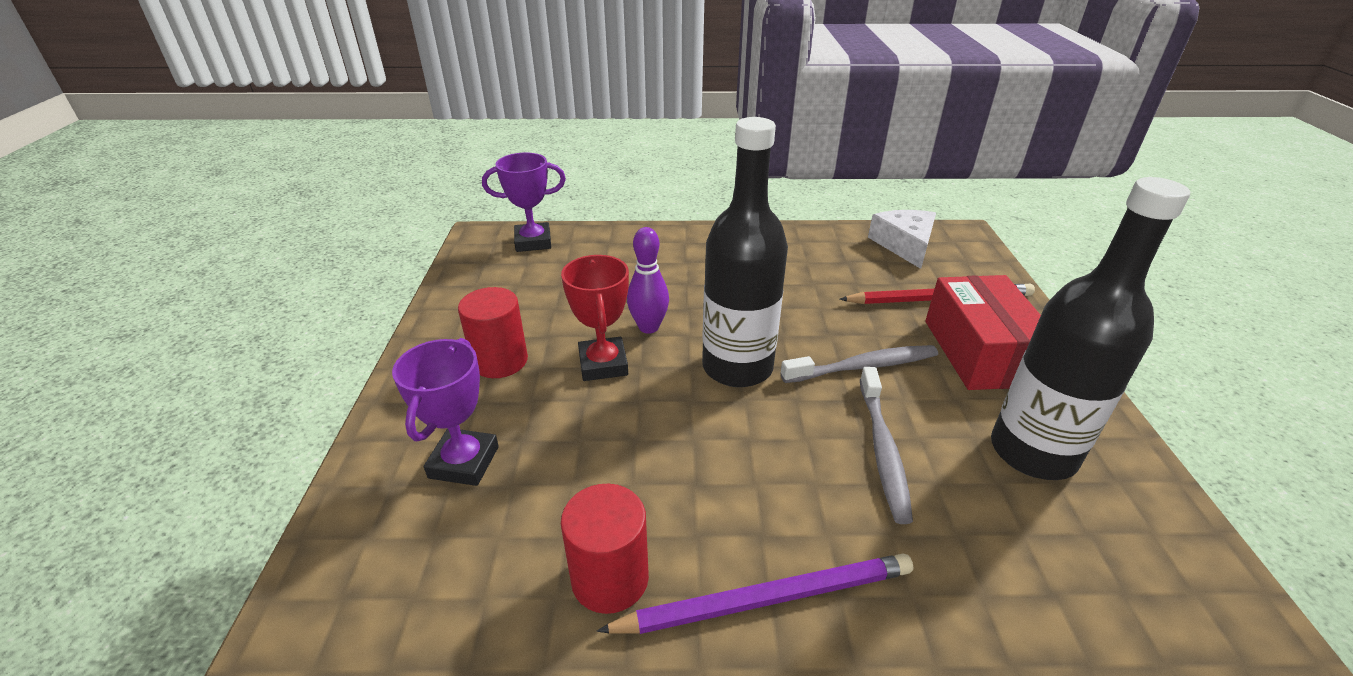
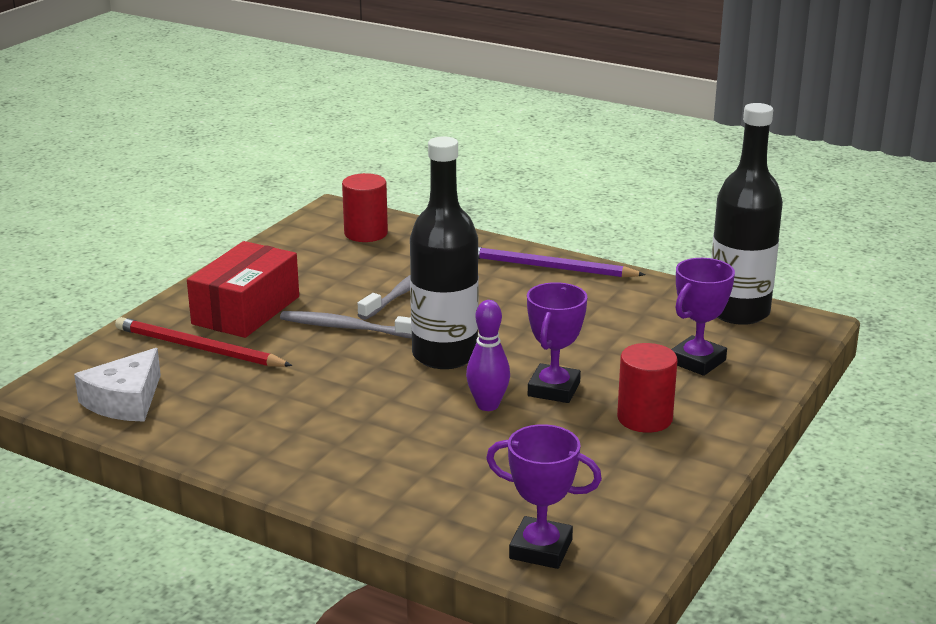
camera: 150 degrees left, 10 degrees down
(603, 364) = (554, 389): red trophy -> purple trophy
(610, 578) = (626, 293): red cylinder -> red cylinder (366, 233)
(1032, 452) = (318, 266): black bottle -> black bottle (738, 312)

